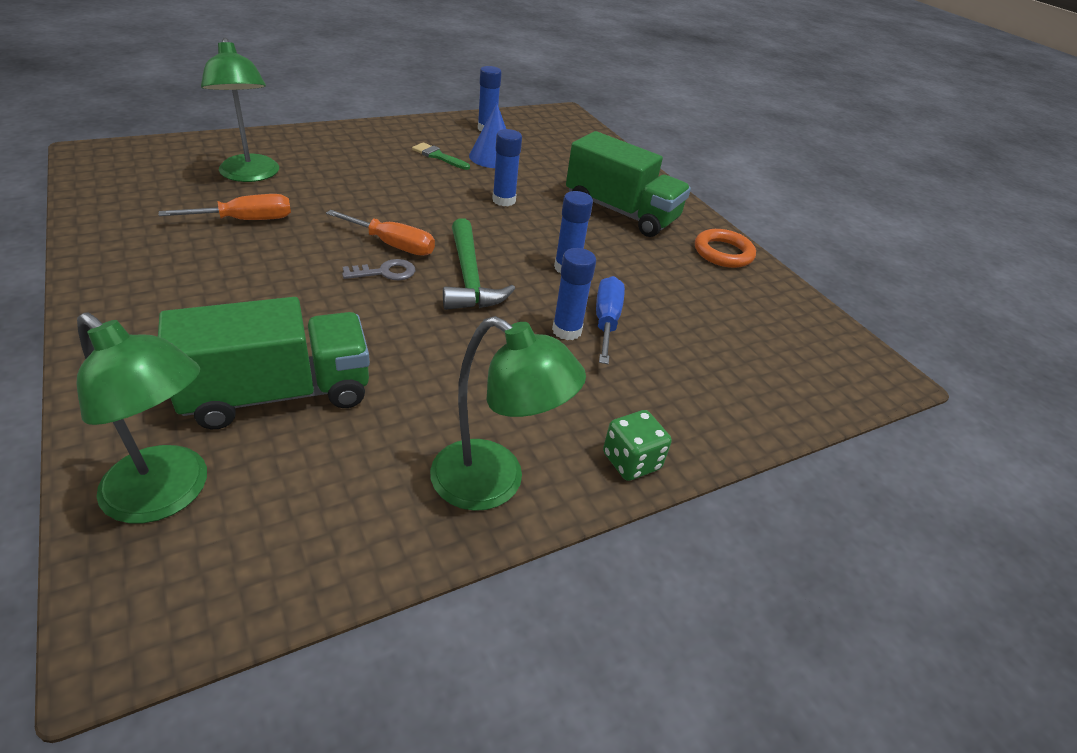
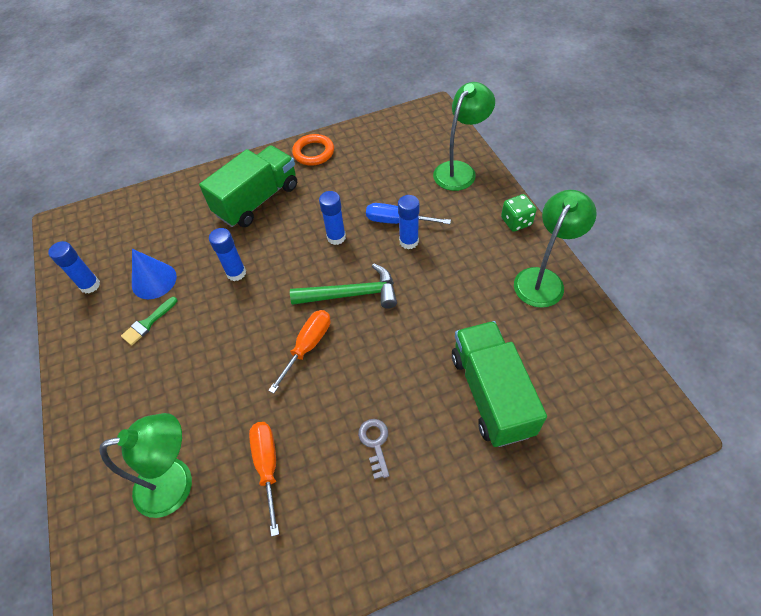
camera: 75 degrees left, 15 degrees up
(168, 495) = (583, 433): green lamp -> green lamp (459, 170)
(385, 272) = (347, 347): grey key -> grey key (375, 443)

